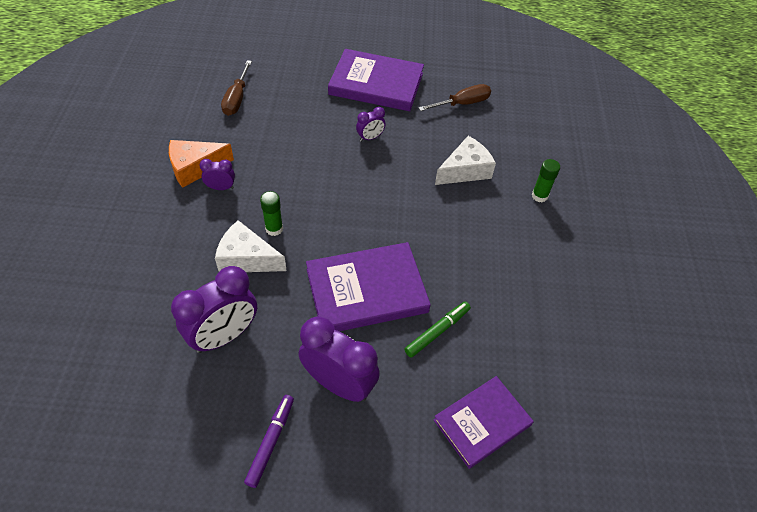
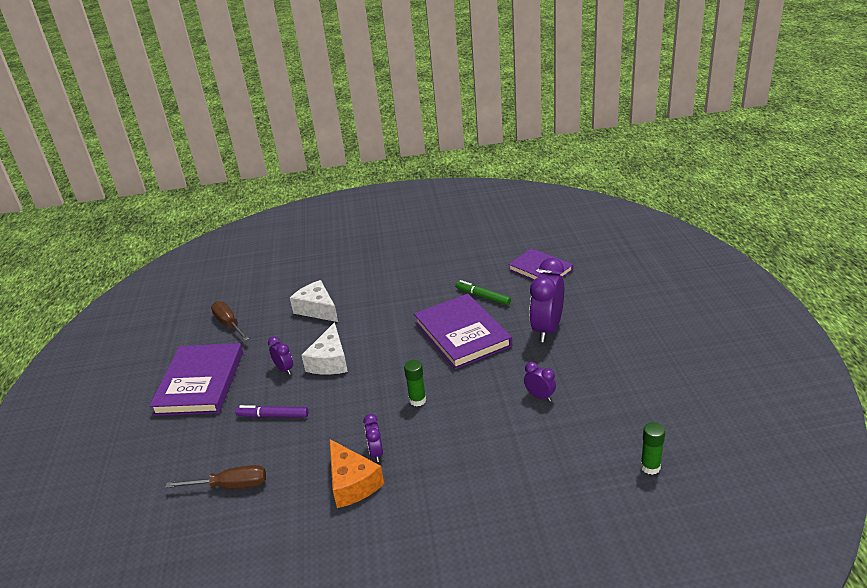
camera: 95 degrees left, 20 degrees down
(224, 336) = (540, 396): purple clock -> purple clock, size x0.49
(247, 258) = (457, 407): white cheese -> white cheese (330, 361)
(271, 442) = (608, 348): purple marker -> purple marker (273, 416)
(539, 196) = (338, 272): green glue stick -> green glue stick (650, 467)

